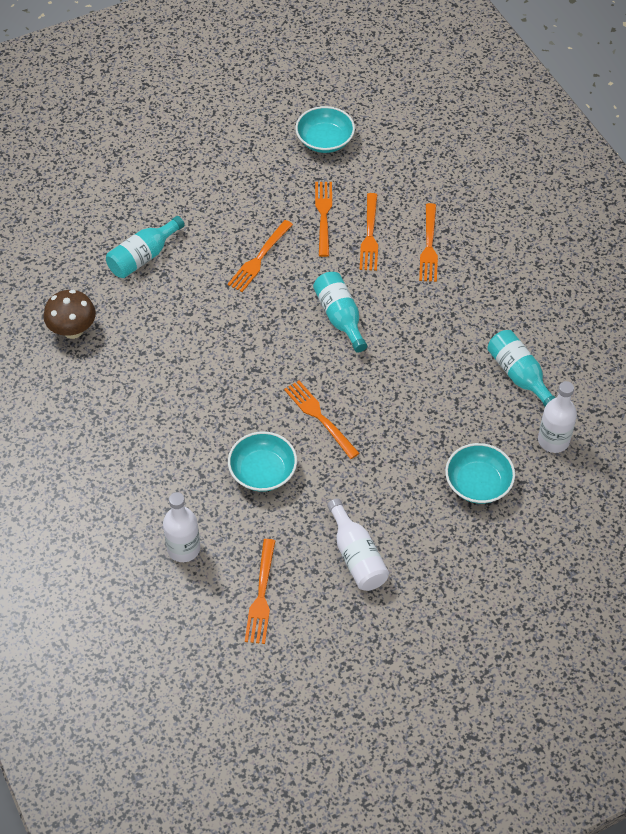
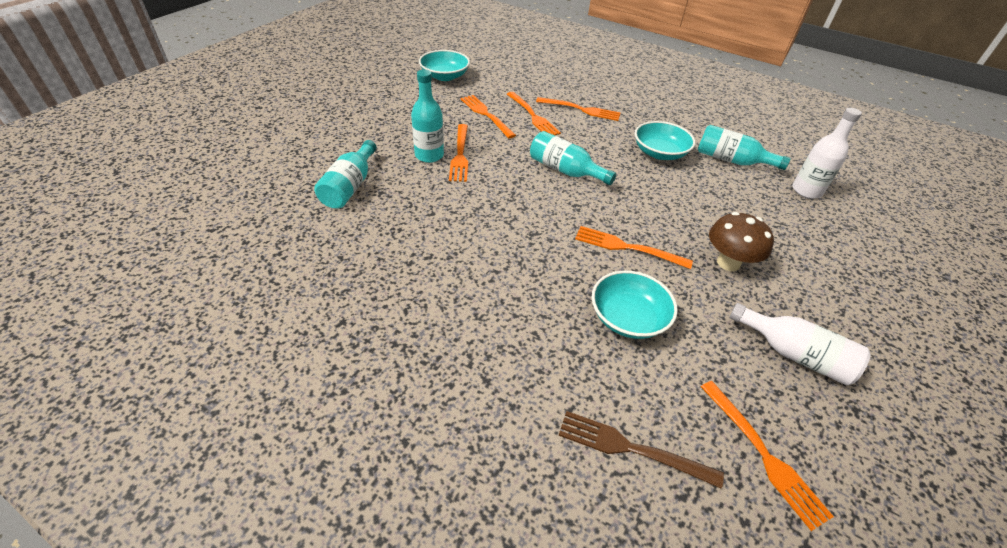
camera: 35 degrees left, 10 degrees down
(73, 330) = (316, 272): brown mushroom -> brown mushroom (728, 263)
(183, 548) = (630, 448): white bottle -> brown fork
(231, 248) = (429, 155): none -> turquoise bottle
(429, 246) = (581, 109): orange fork -> orange fork turned 45 degrees counterclockwise
(478, 483) = (801, 242): turquoise bowl -> turquoise bowl (659, 153)

